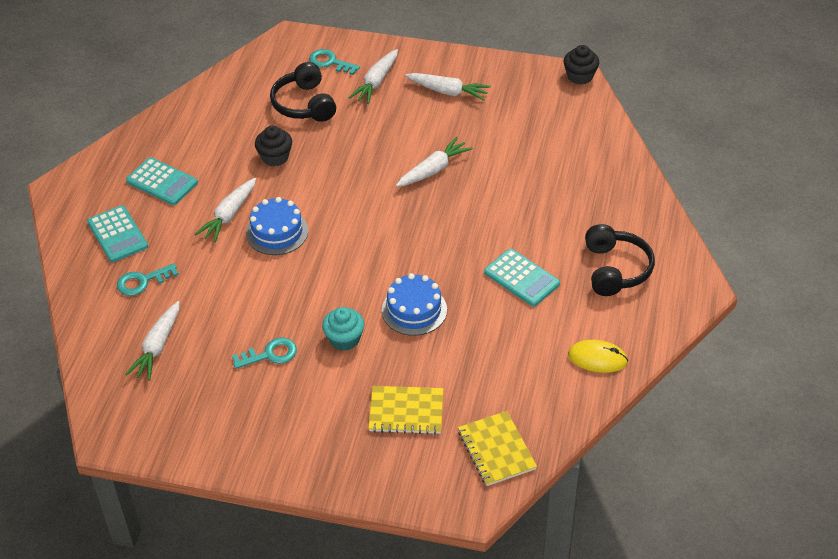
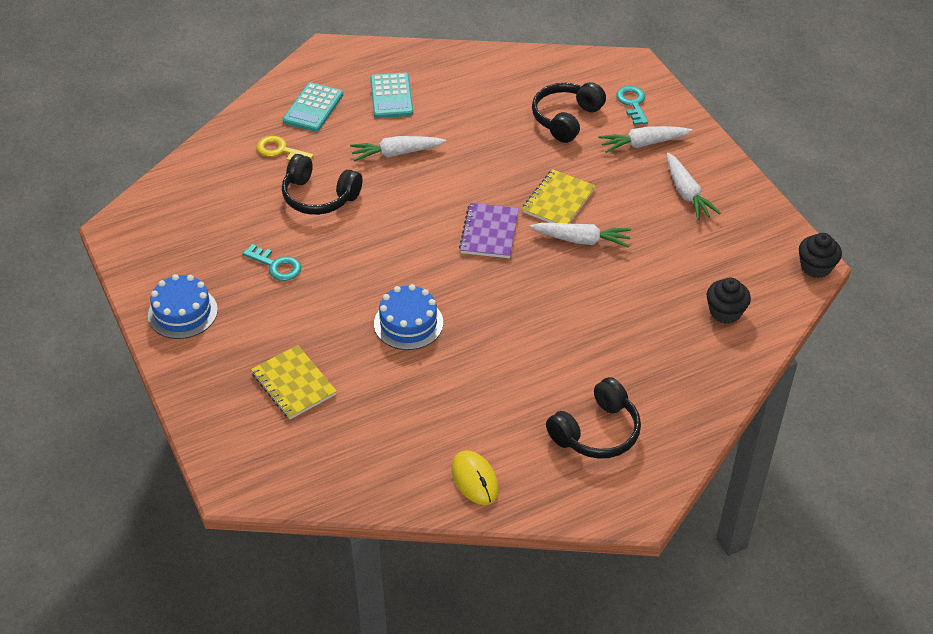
camera: 50 degrees right, 0 degrees up
(142, 281) = (280, 150): turquoise key -> yellow key
(157, 347) = (224, 199): white carrot -> none
(223, 287) = (319, 196): none -> black headphones
(275, 157) = (487, 139): black cupcake -> black cupcake (725, 312)
(277, 232) = (407, 190): blue cake -> blue cake (182, 312)
(344, 339) = (334, 299): turquoise cupcake -> none
(372, 213) = (489, 232): none -> purple notebook
(496, 450) = (305, 467): yellow notebook -> yellow notebook (558, 201)
(521, 278) = (516, 372): turquoise calculator -> none

